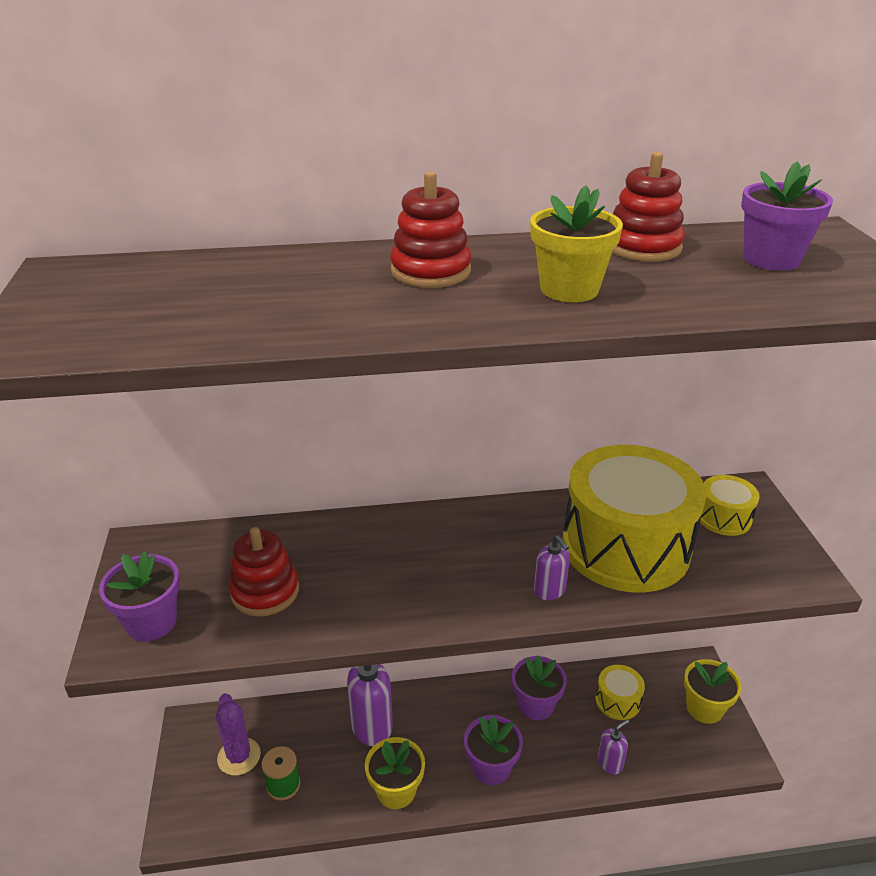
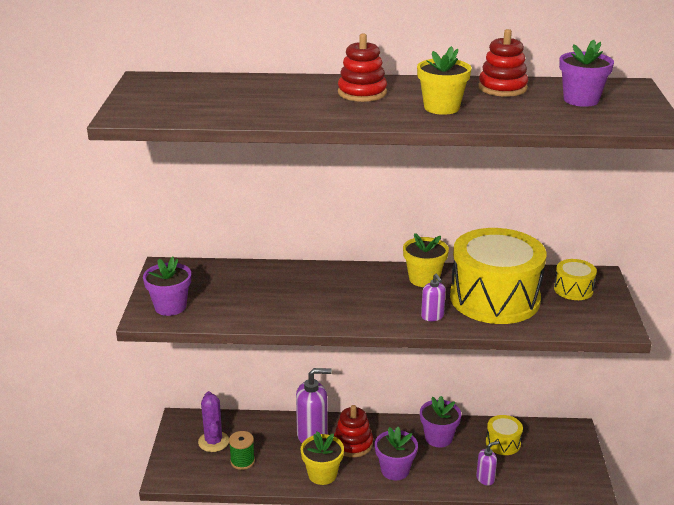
camera: 10 degrees right, 5 degrees down
(265, 591) = (243, 298): red stacking toy -> red stacking toy (353, 444)
(704, 708) = (570, 455): yellow flower pot -> yellow flower pot (424, 279)

